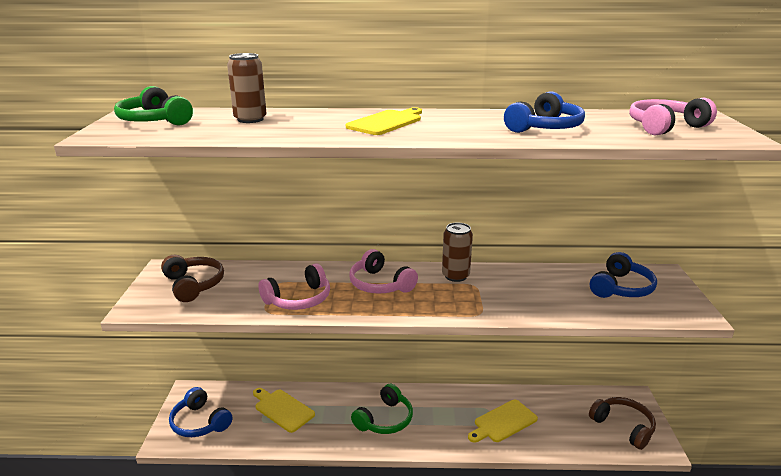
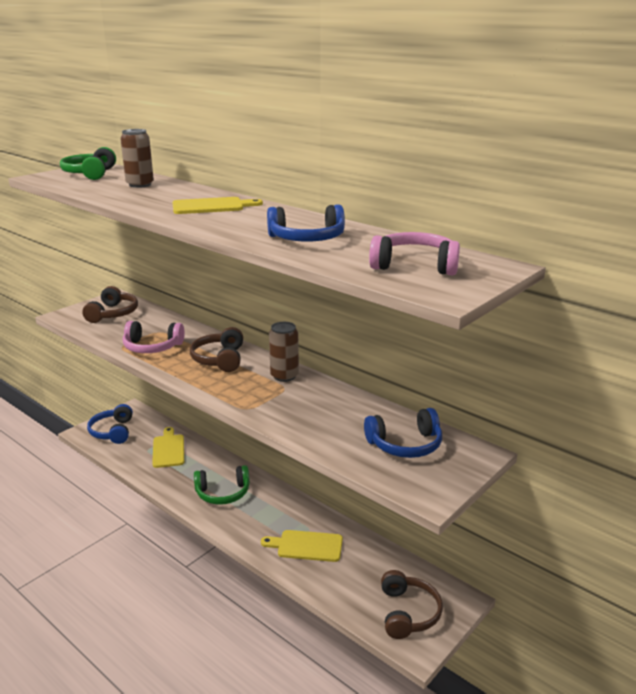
camera: 40 degrees right, 0 degrees up
(380, 284) = (219, 359): pink headphones -> brown headphones

